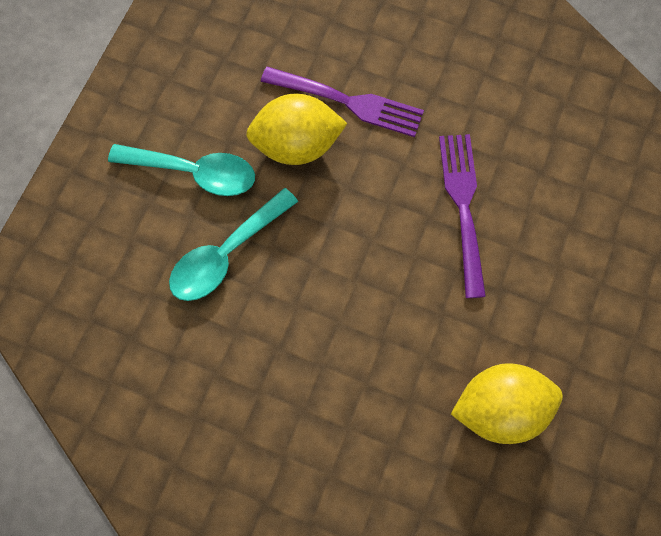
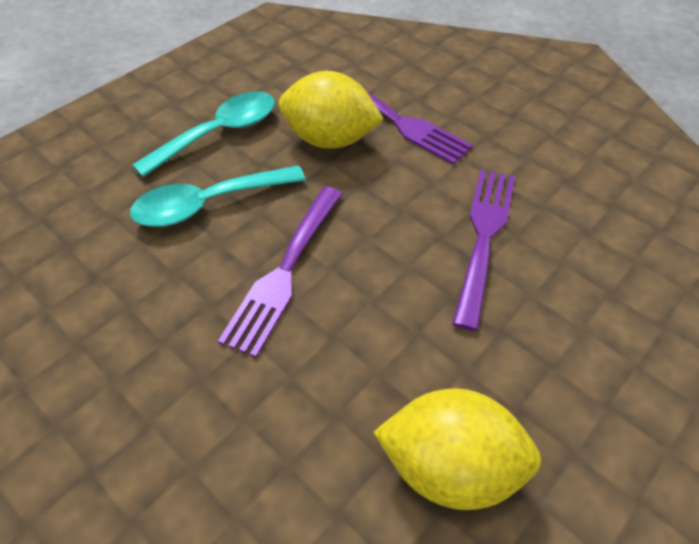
camera: 20 degrees right, 20 degrees down
(194, 172) = (219, 133): turquoise spoon -> turquoise spoon turned 75 degrees counterclockwise
(321, 297) = (284, 271): none -> purple fork

